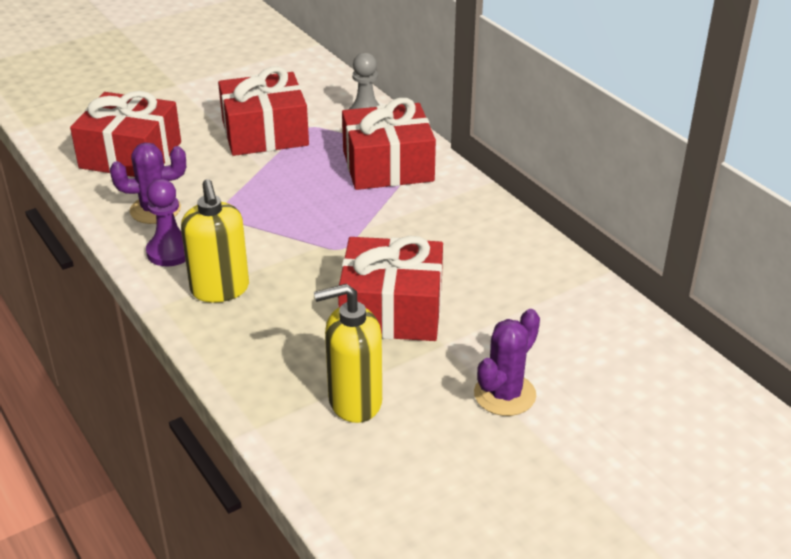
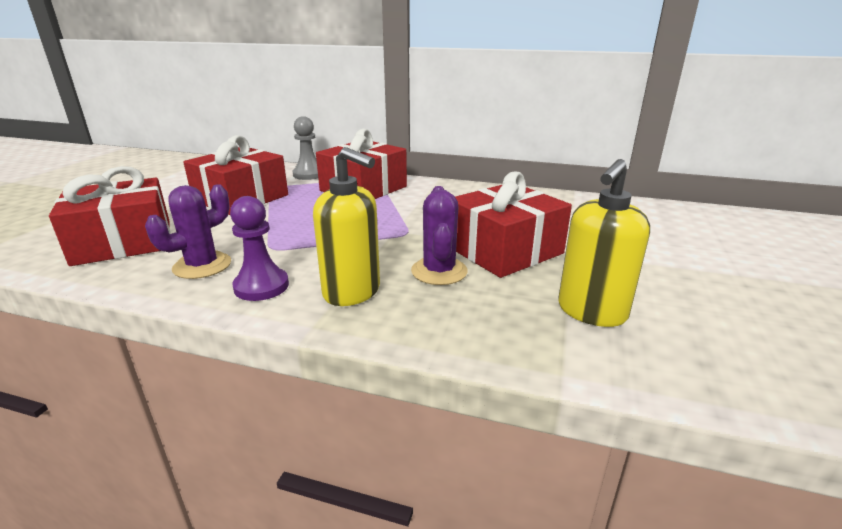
camera: 40 degrees left, 10 degrees down
(504, 394) = (657, 261): purple cactus -> purple cactus (439, 271)

